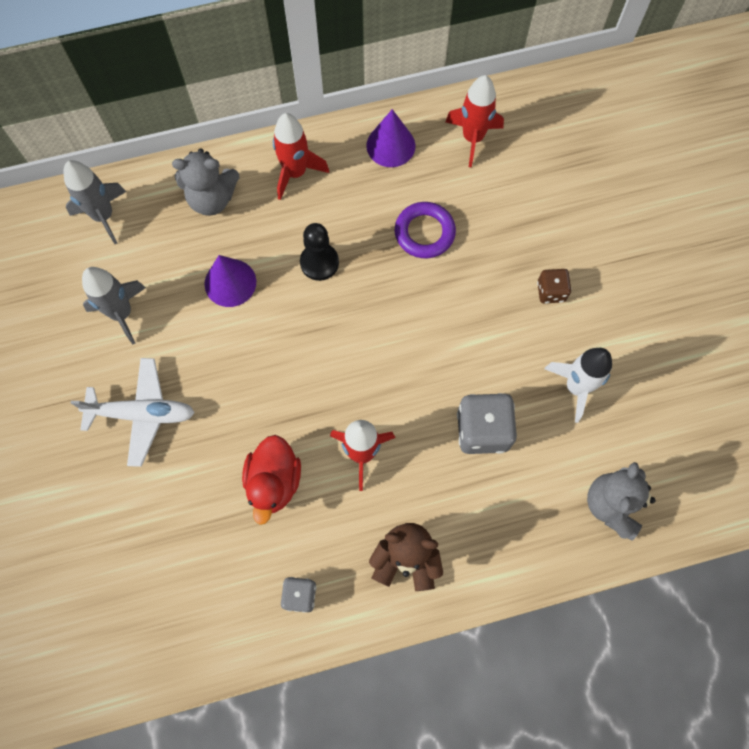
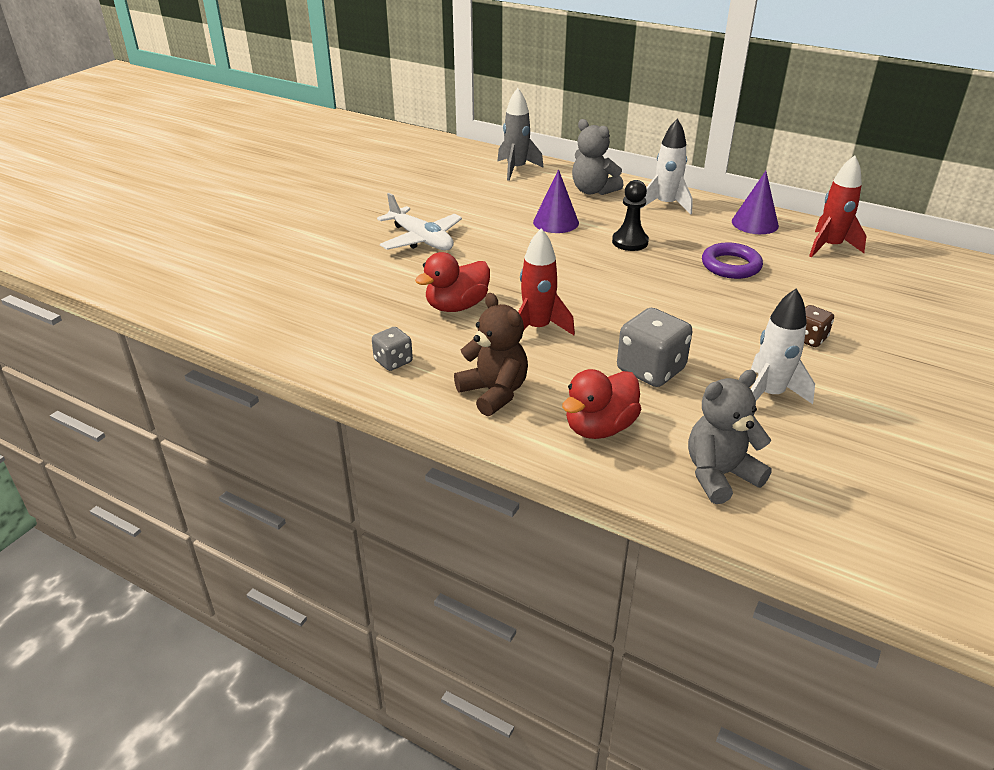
camera: 45 degrees right, 35 degrees down
(122, 313) = (471, 202): grey rocket -> none
(295, 173) = (665, 205): red rocket -> white rocket
(506, 528) = (599, 427): none -> red duck

